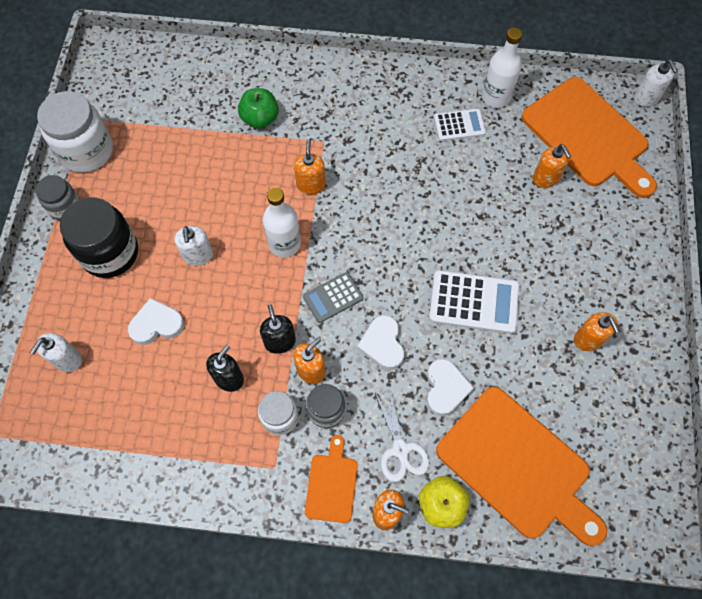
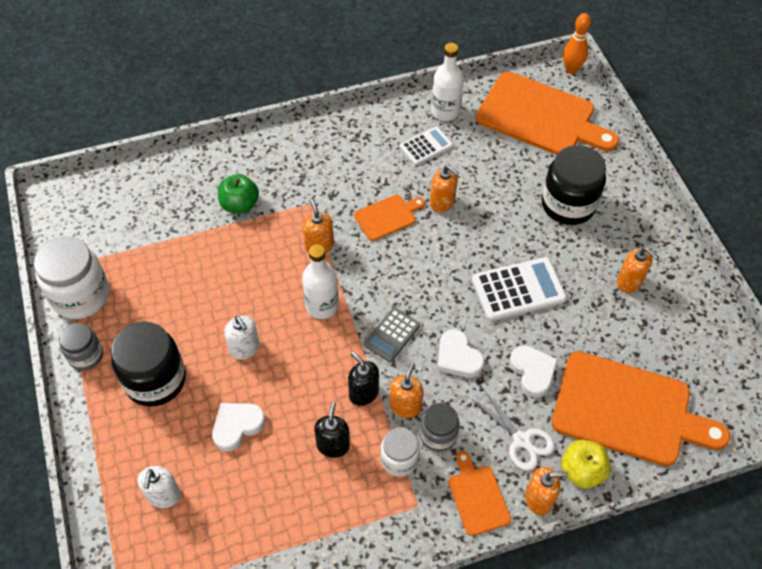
camera: 25 degrees left, 10 degrees down
(387, 181) = (387, 217): none -> orange cutting board
(546, 178) = (524, 164): orange soap dispenser -> orange soap dispenser (442, 202)
(568, 236) = (568, 204): none -> black jar
(646, 98) = (571, 69): white soap dispenser -> orange bowling pin

